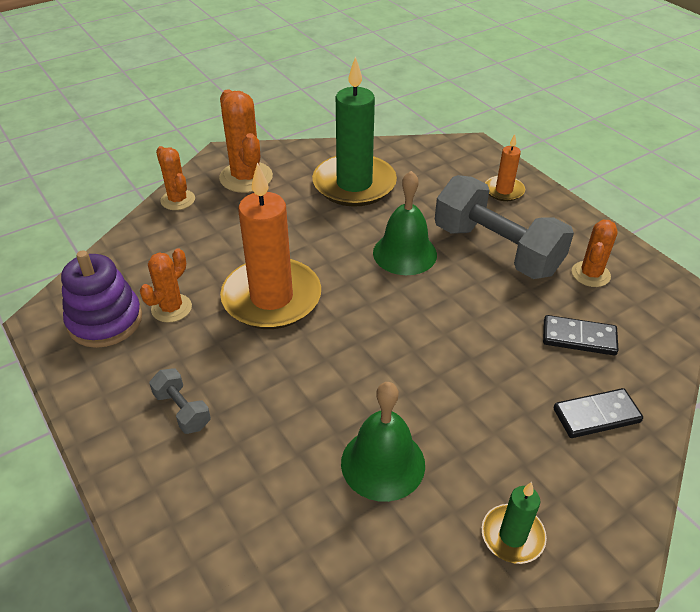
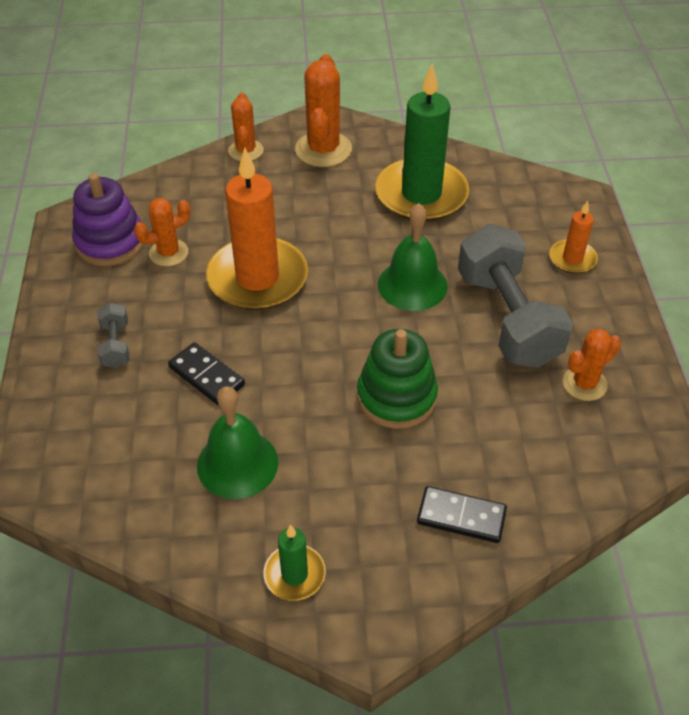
camera: 30 degrees right, 5 degrees up
(466, 344) = (396, 397): none -> green stacking toy
(579, 337) = (512, 439): black domino -> black domino (207, 376)

